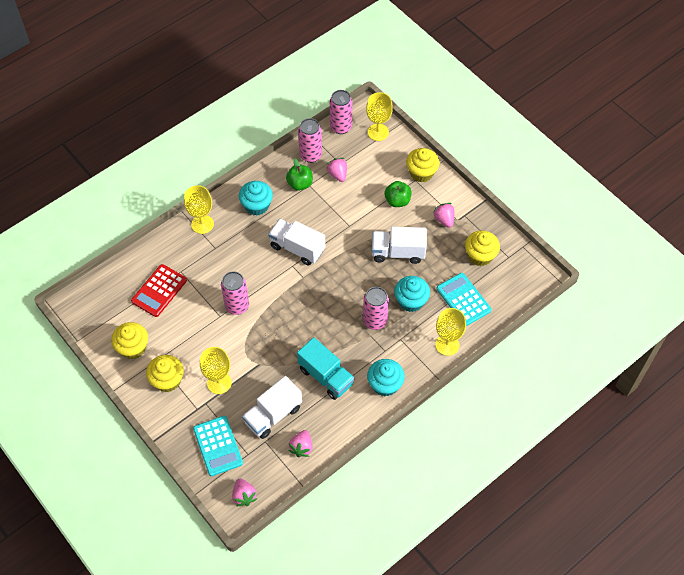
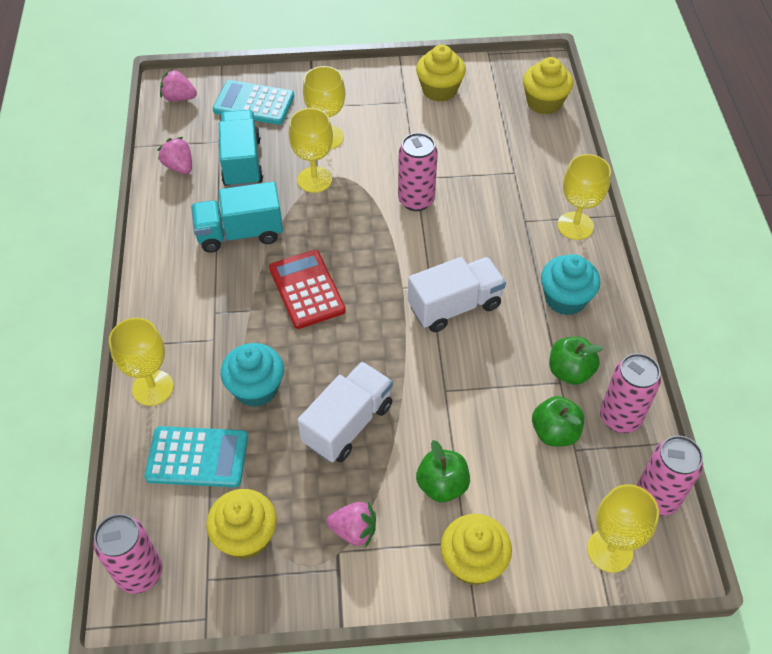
camera: 125 degrees right, 5 degrees down
(159, 291) = (500, 142): red calculator -> red calculator (307, 289)
(167, 380) = (371, 99): yellow cupcake -> yellow cupcake (544, 102)
(258, 366) = (314, 179): none -> yellow goblet
(273, 415) = (242, 162): white truck -> turquoise truck
(337, 174) = (554, 432): pink strawberry -> green apple
(375, 321) = (265, 327): pink can -> pink can (140, 573)
(385, 384) = (170, 284): turquoise cupcake -> none

